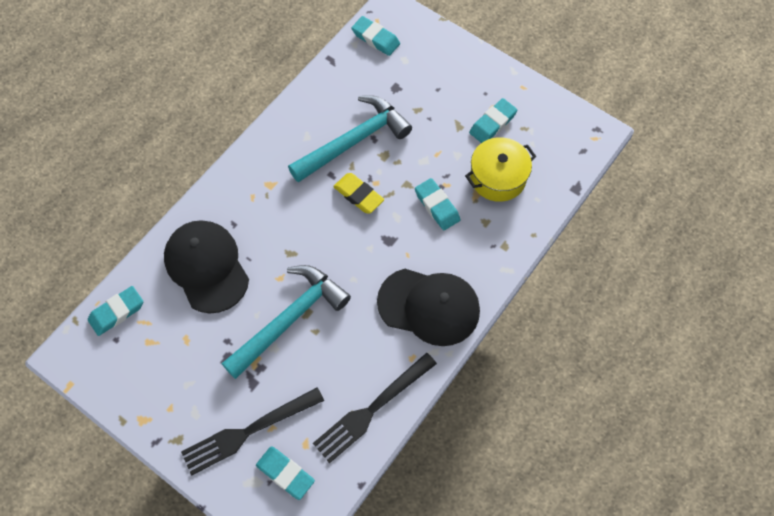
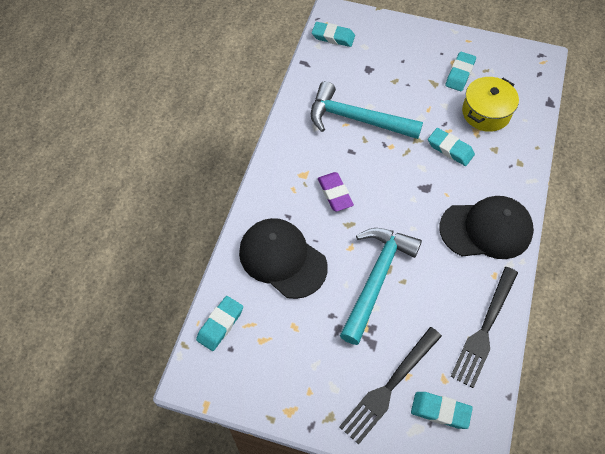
camera: 20 degrees left, 5 degrees down
(292, 215) = (335, 193): none -> purple eraser
(354, 141) = (356, 119): turquoise hammer -> turquoise hammer turned 105 degrees counterclockwise
(358, 195) = (382, 160): yellow eraser -> none

